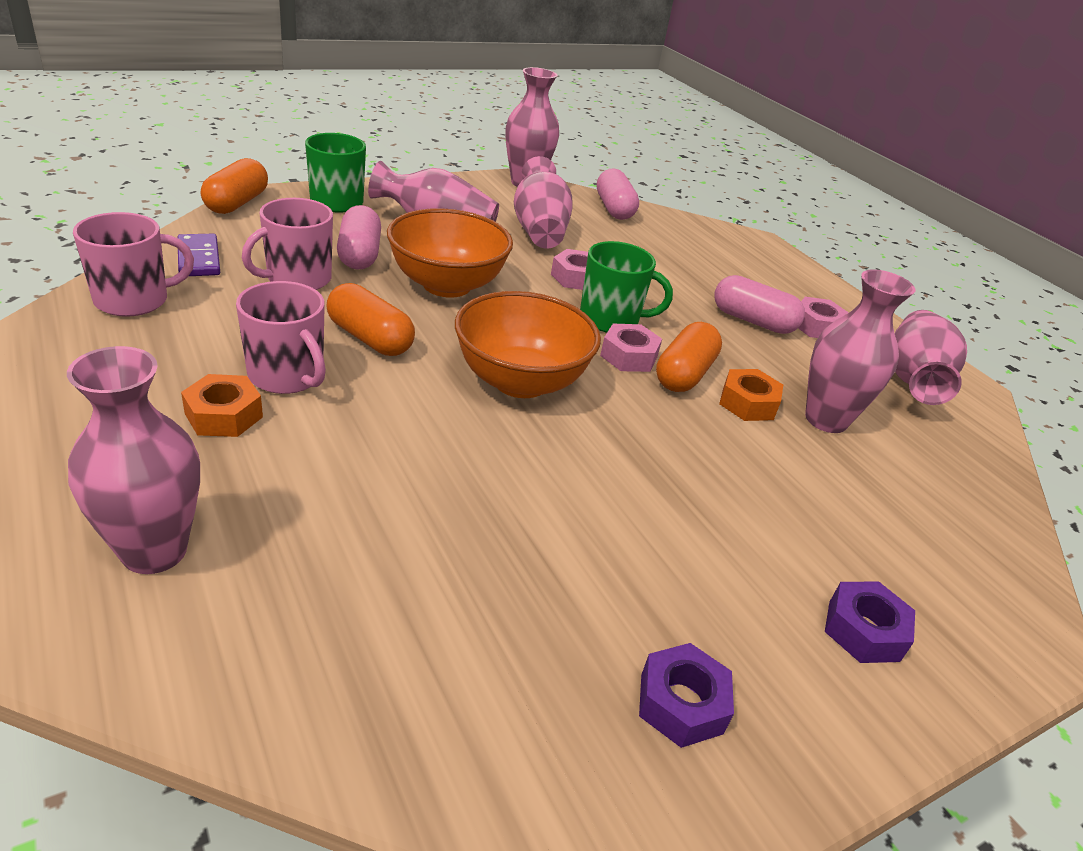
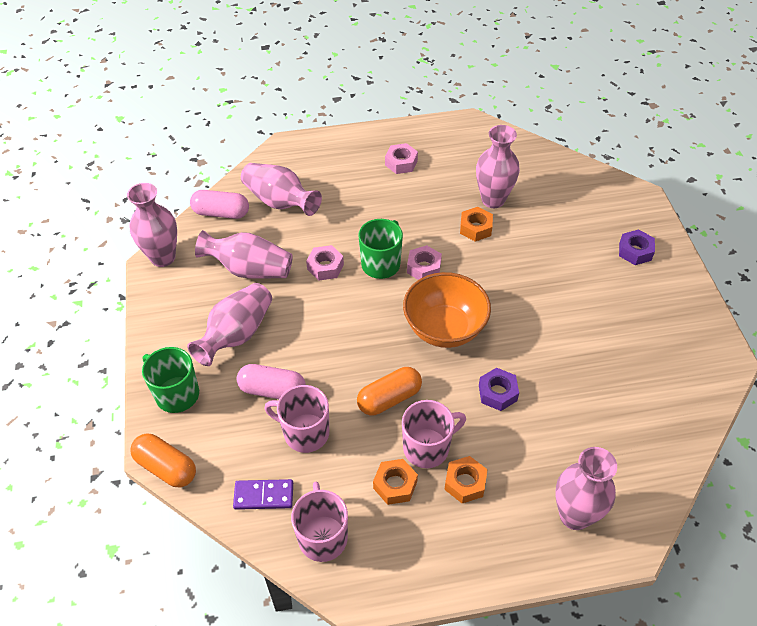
camera: 65 degrees left, 15 degrees up
(218, 351) = (395, 485): none -> orange nut
(297, 279) = (305, 433): pink mug -> pink mug turned 135 degrees clockwise
(447, 285) = (325, 344): orange bowl -> none
(681, 703) = (669, 328): purple nut -> purple nut (497, 393)
(684, 374) = (445, 247): orange capsule -> none
(752, 321) = (392, 192): pink capsule -> none
(912, 379) = (460, 145): pink vase -> pink vase (280, 202)

